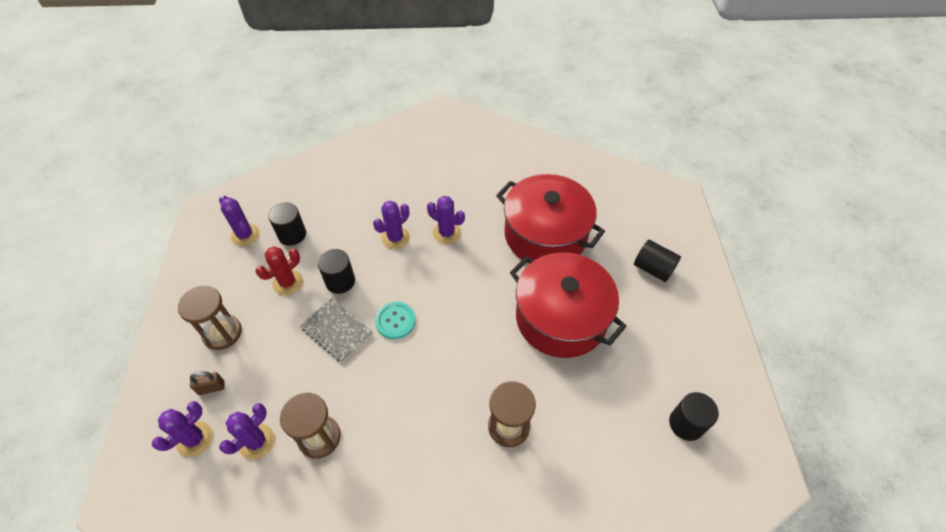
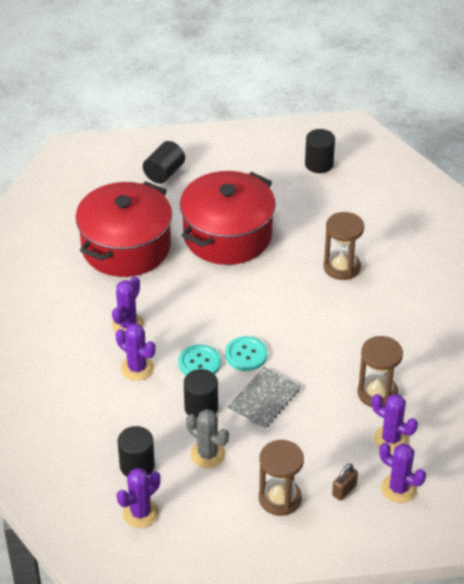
camera: 95 degrees left, 10 degrees down
(211, 388) = (344, 490): brown padlock -> brown padlock turned 60 degrees clockwise
(288, 283) = (207, 454): red cactus -> grey cactus
(392, 283) = (199, 363): none -> turquoise button

